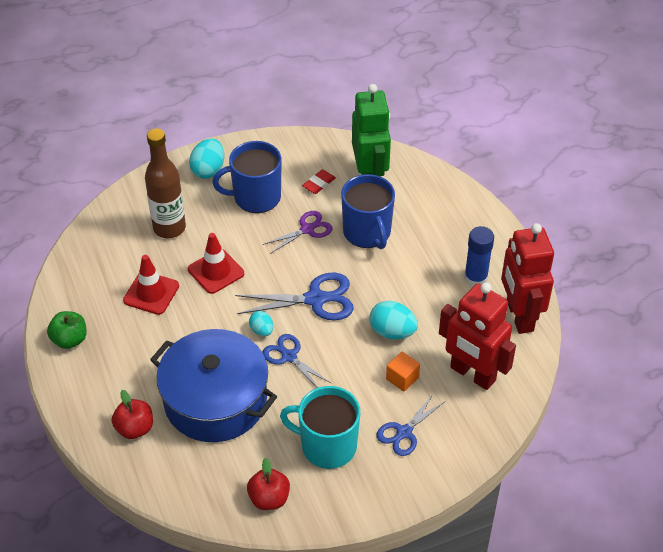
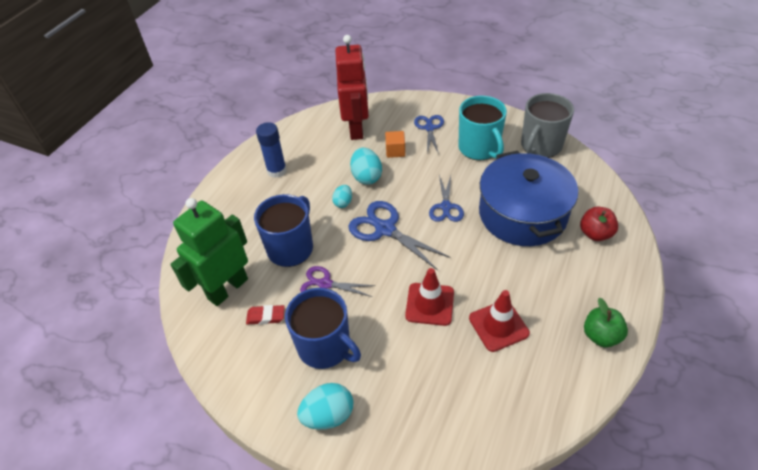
camera: 130 degrees left, 0 degrees up
(169, 228) = (426, 378): brown bottle -> none
(262, 330) = (445, 235): turquoise egg -> turquoise egg (343, 202)
(269, 498) = (540, 146): red apple -> grey mug
(404, 432) = (429, 128): blue scissors -> blue scissors turned 90 degrees counterclockwise
(519, 316) = (289, 136): red robot -> none

